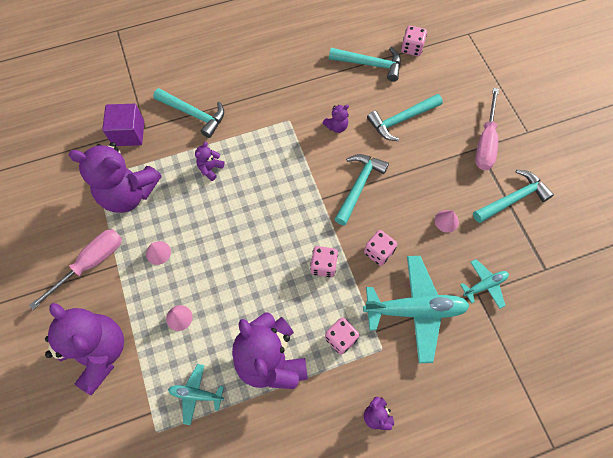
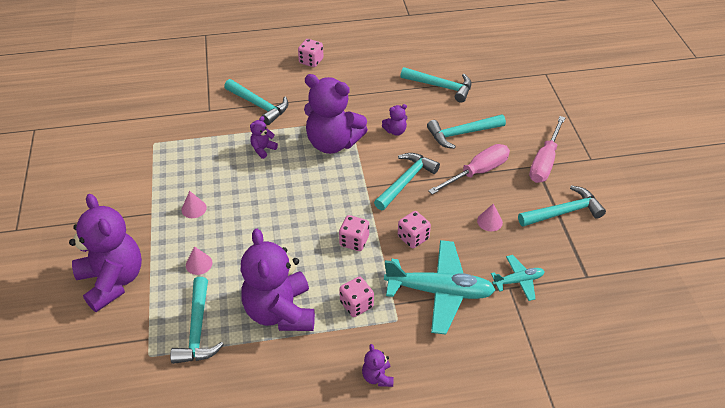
camera: 10 degrees right, 20 degrees down
(90, 263) = (127, 208): pink screwdriver -> pink screwdriver (477, 172)
(128, 133) = (193, 112): purple cube -> none
(128, 193) = (179, 158): purple teddy bear -> purple teddy bear (333, 143)
(196, 394) = (197, 330): turquoise plane -> turquoise hammer
(411, 48) = (485, 79): pink dice -> pink dice (311, 61)

